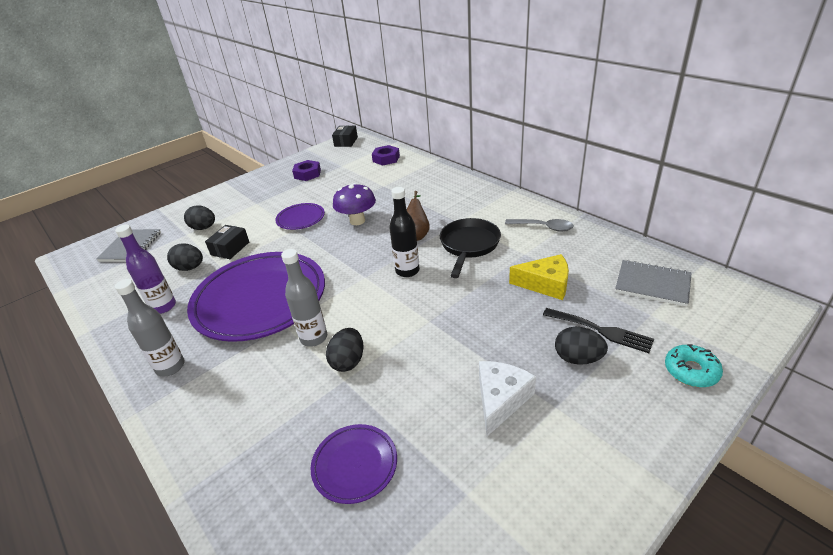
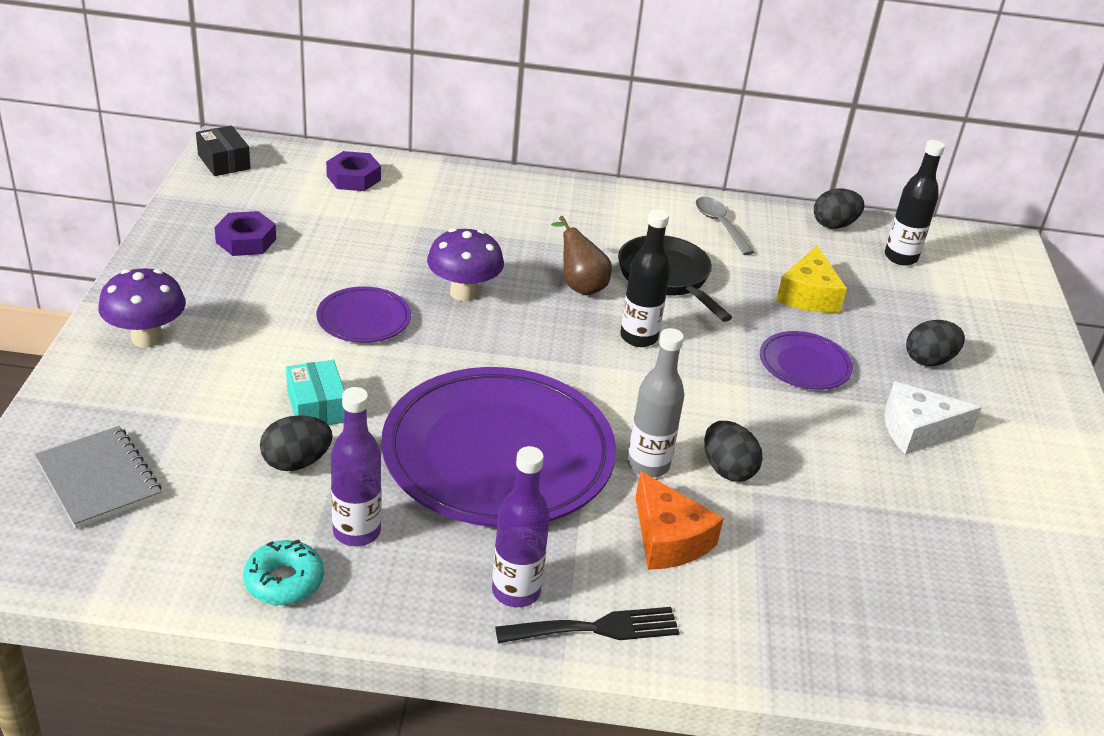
camera: 50 degrees left, 0 degrees up
(170, 367) = (516, 591): grey bottle -> purple bottle
(204, 228) = (200, 394): black egg -> black egg (834, 225)
(221, 201) = (147, 338): none -> purple mushroom
(230, 248) = (317, 407): black box -> turquoise box
(265, 381) = (668, 539): none -> orange cheese
(355, 465) = (879, 556): purple plate -> purple plate (804, 365)
(501, 400) = (917, 430): white cheese -> white cheese turned 75 degrees counterclockwise
(543, 227) = (720, 225): grey spoon -> grey spoon turned 90 degrees counterclockwise
(545, 284) = (808, 295): yellow cheese -> yellow cheese turned 135 degrees clockwise
(601, 330) = (915, 324): black fork -> black fork (596, 628)
(652, 284) = (900, 257): grey notebook -> black bottle
(691, 371) = (1019, 331): turquoise donut -> turquoise donut (284, 581)

